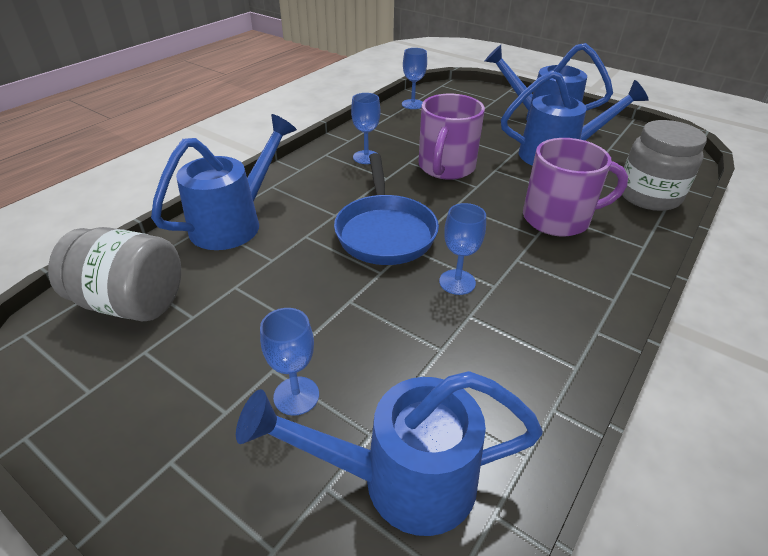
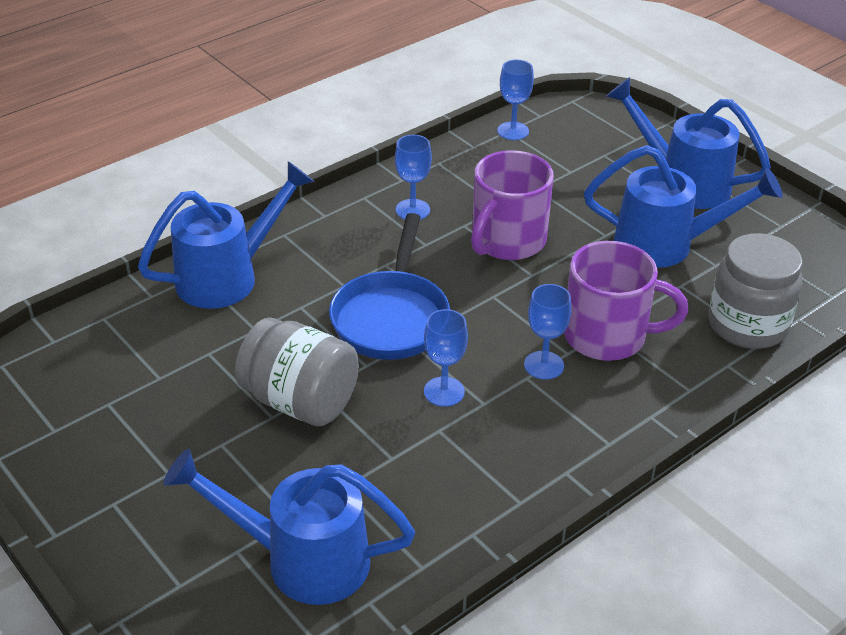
camera: 15 degrees right, 0 degrees up
(131, 303) = (104, 352): grey jar -> grey jar (300, 401)
(296, 396) = (235, 472): blue goblet -> blue goblet (544, 365)

